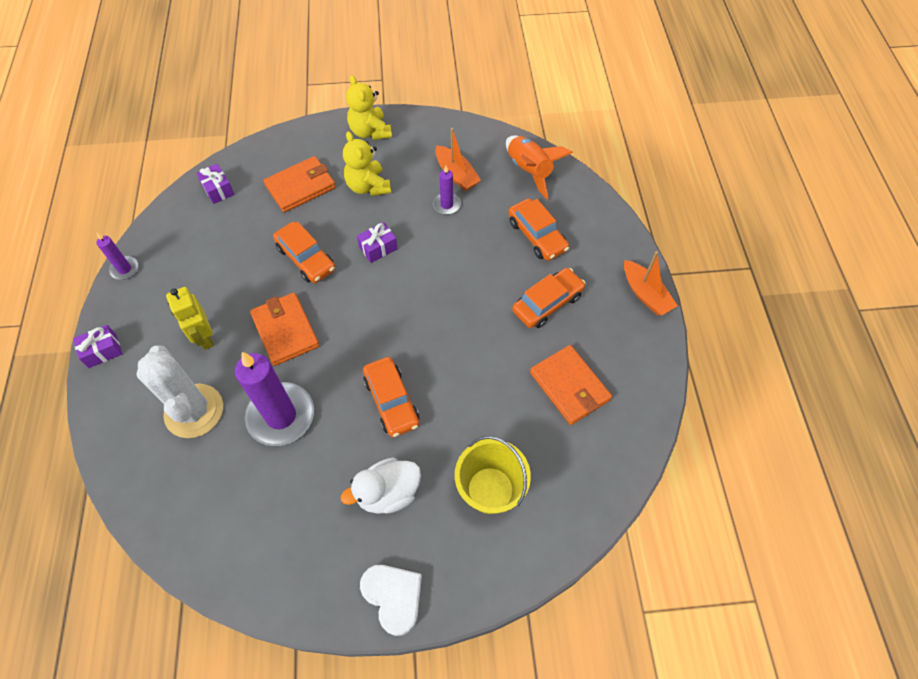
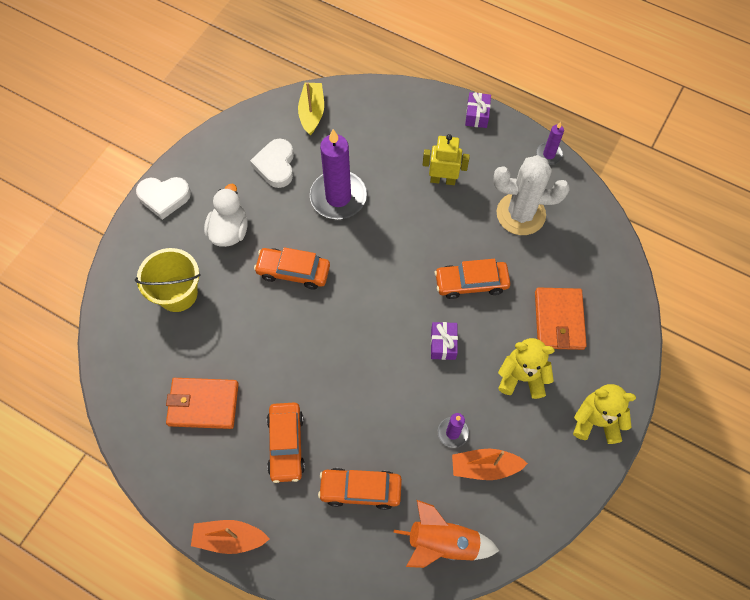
camera: 125 degrees right, 5 degrees up
(181, 516) = (312, 112): none -> yellow boat
(194, 411) = (383, 149): white cactus -> white cactus (520, 214)
(218, 190) = (598, 253): purple gift -> none
(277, 504) = (276, 165): none -> white heart
(285, 330) = (409, 234): orange wallet -> none

